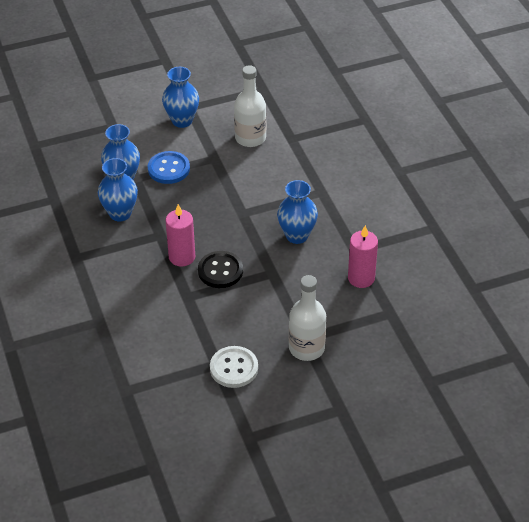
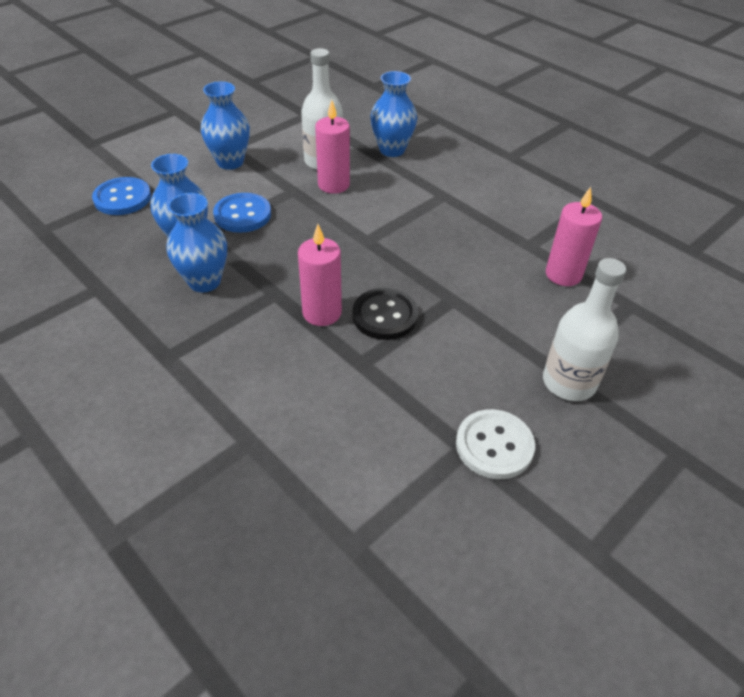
camera: 25 degrees left, 0 degrees up
(95, 133) = (122, 198): none -> blue button
(246, 161) = (333, 185): none -> pink candle
(297, 235) = (451, 248): blue vase -> blue vase (392, 150)

